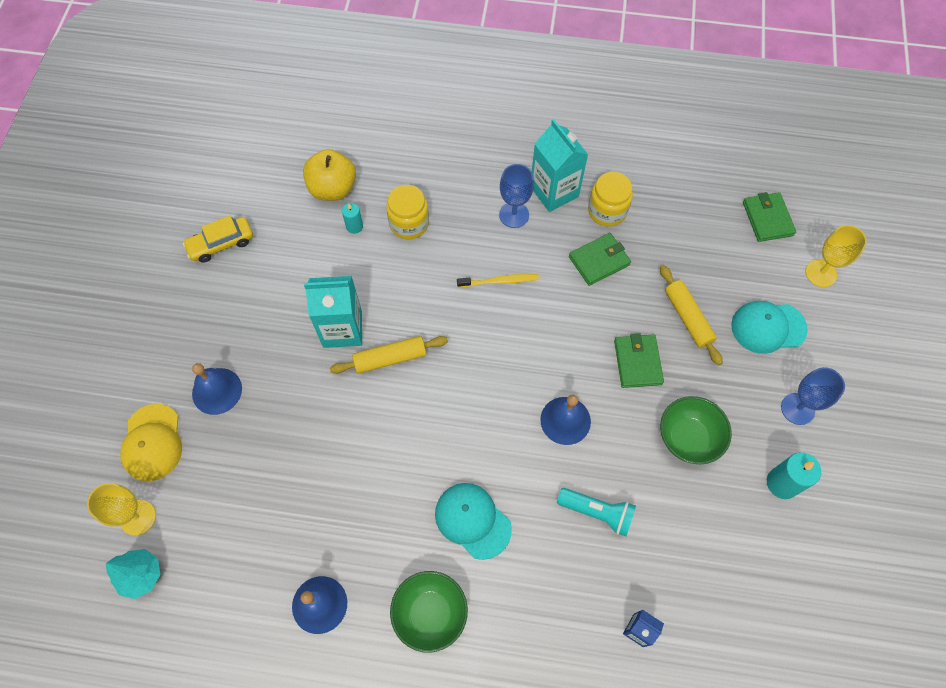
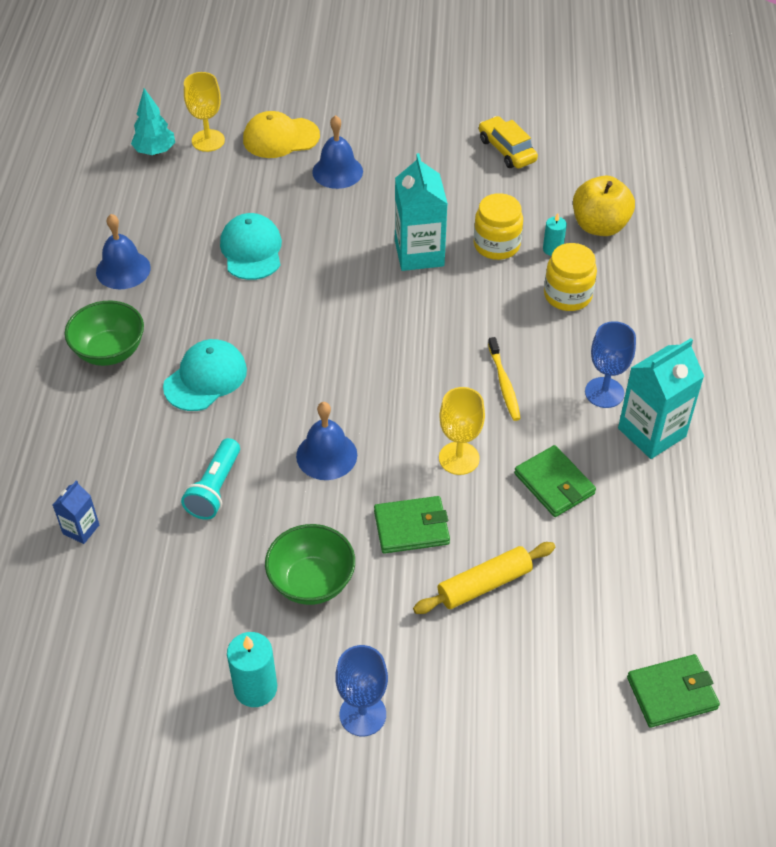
camera: 85 degrees right, 15 degrees down
(390, 358) = (389, 295): yellow rolling pin -> none
(607, 211) = (635, 491): yellow jar -> yellow jar (496, 245)
(768, 327) = (485, 684): turquoise cap -> turquoise cap (251, 250)
(821, 273) = (589, 763): yellow goblet -> yellow goblet (459, 458)

